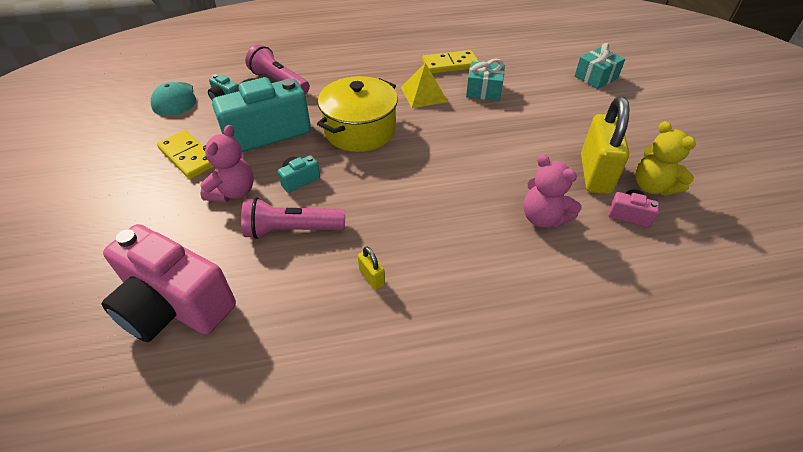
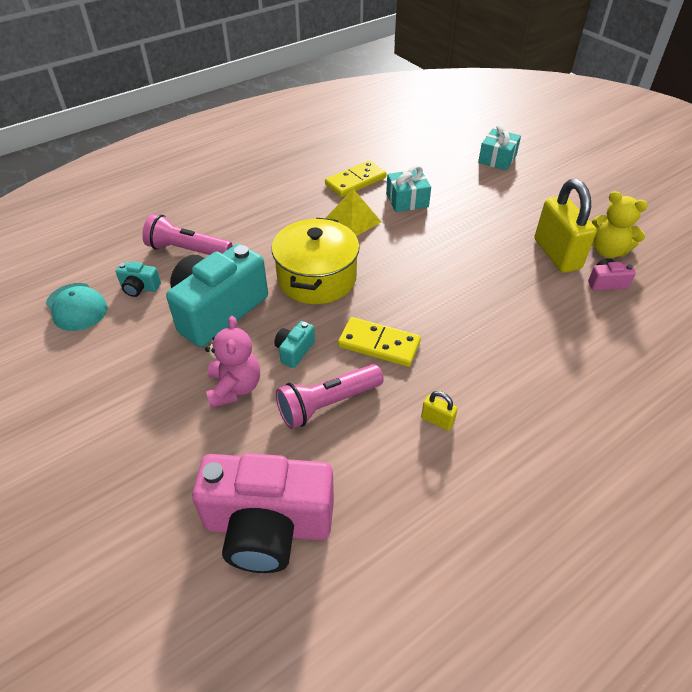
camera: 25 degrees left, 0 degrees up
(188, 157) = (151, 367): yellow domino -> yellow domino (379, 344)
(543, 218) = (542, 309): pink teddy bear -> none

